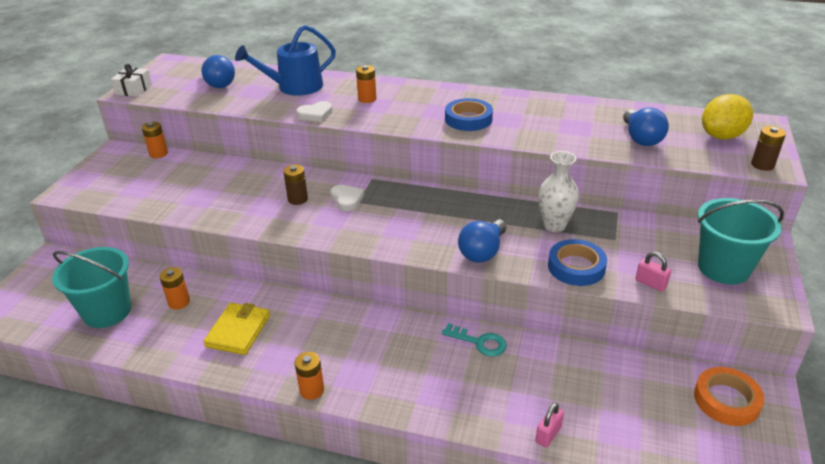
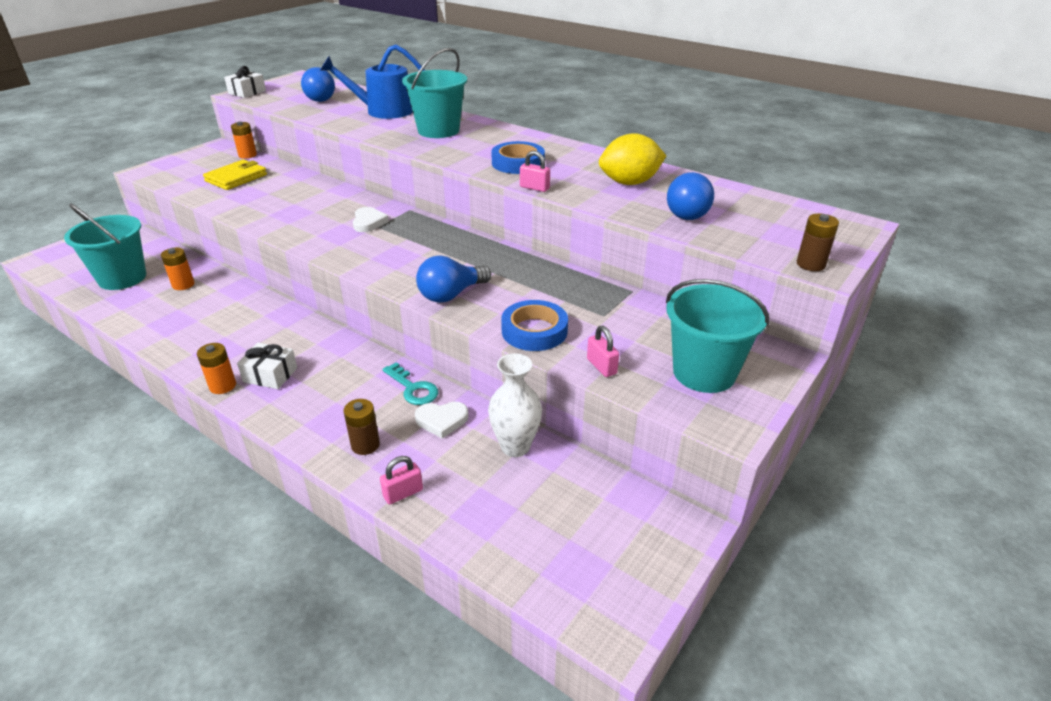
camera: 20 degrees right, 0 degrees up
(238, 331) = (208, 320): yellow wallet -> yellow wallet (236, 178)
(297, 199) = (325, 213): brown battery -> brown battery (365, 445)
(315, 114) = (376, 135): white heart -> white heart (442, 420)
(346, 366) = (270, 375): none -> white gift
(367, 99) = (438, 130): orange battery -> turquoise bucket
(505, 141) = (534, 188): none -> pink padlock
(554, 225) = (550, 288): white vase -> white vase (515, 446)
(721, 136) = (789, 227): yellow lemon -> yellow lemon (629, 183)
(726, 400) = (630, 522): orange tape -> none

